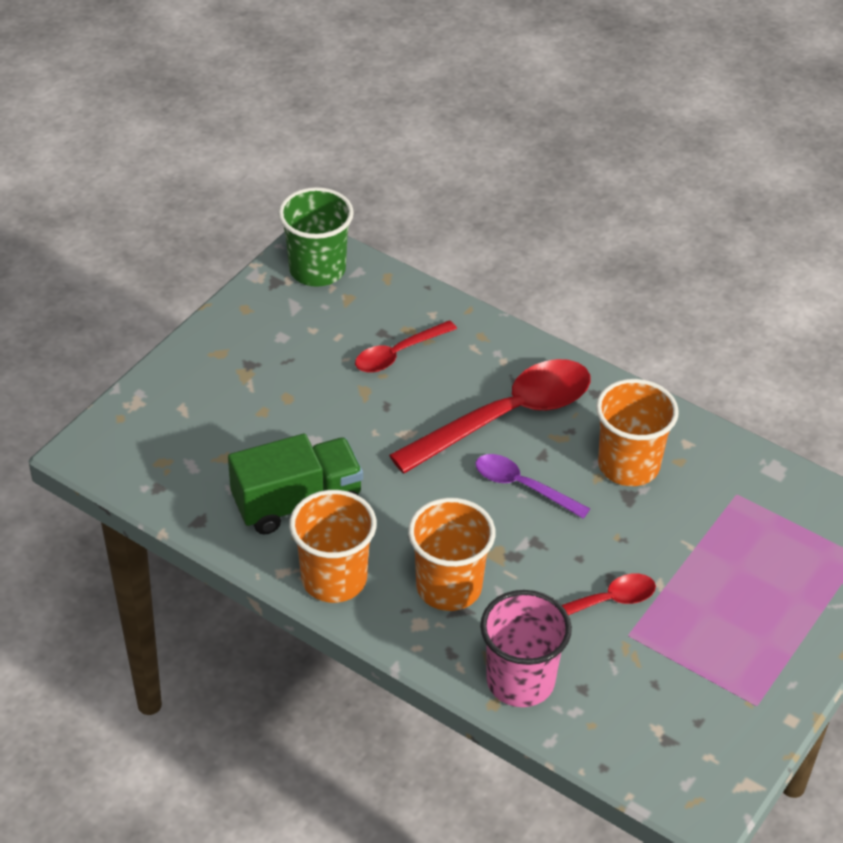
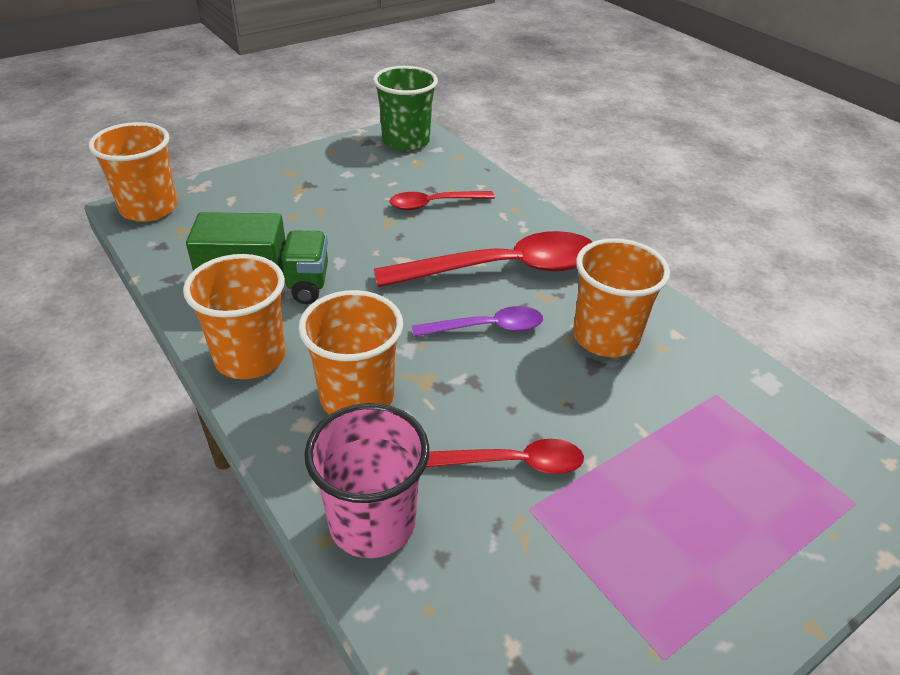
camera: 20 degrees right, 5 degrees down
(106, 446) = (149, 209): none -> orange cup
(522, 486) = (487, 328): purple spoon -> purple spoon turned 120 degrees clockwise

